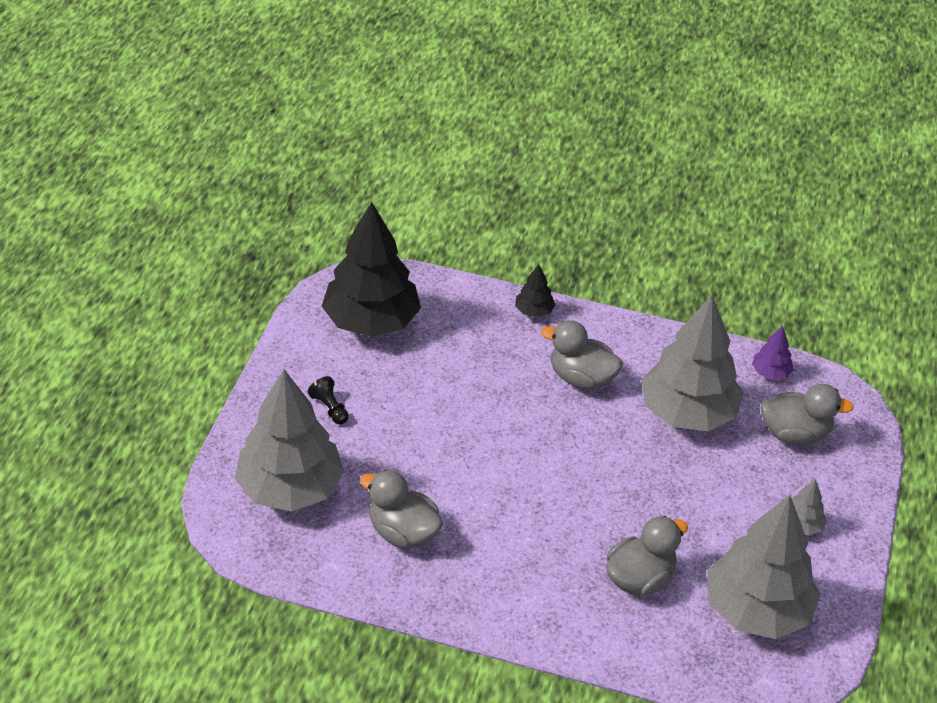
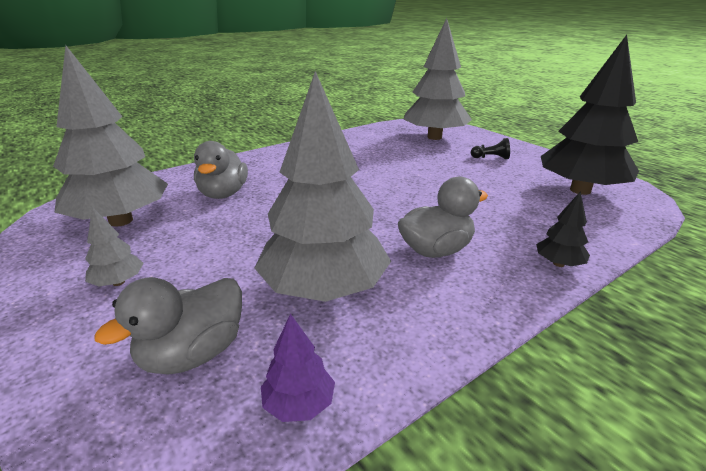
camera: 130 degrees right, 15 degrees down
(403, 532) = (367, 150): grey duck -> none

